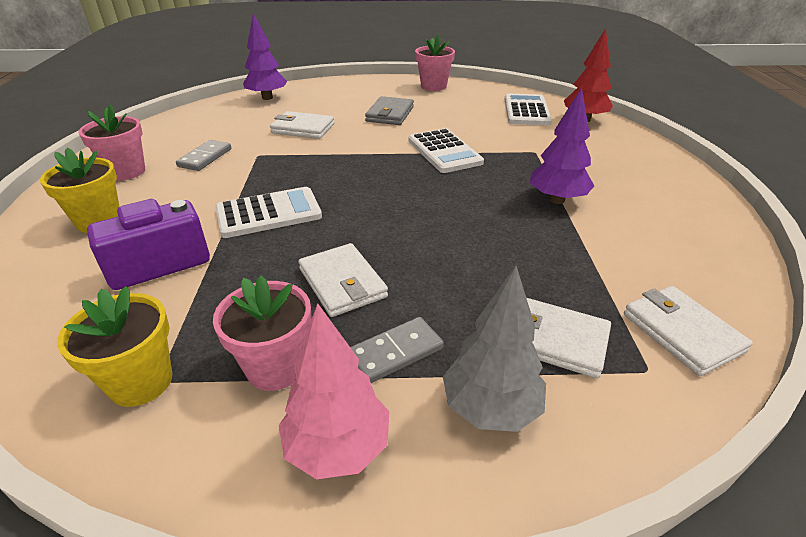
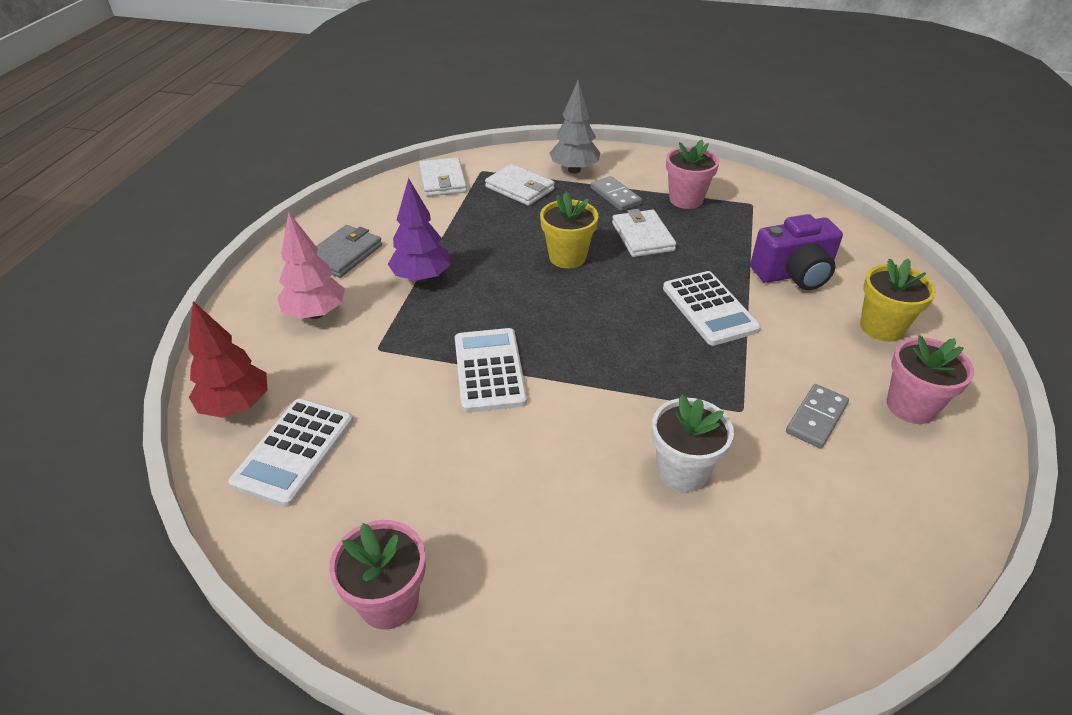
camera: 165 degrees left, 5 degrees up
(141, 382) = (762, 204): yellow flower pot -> yellow flower pot (567, 257)
(267, 98) = (769, 624): purple tree -> none
(269, 213) = (709, 308): white calculator -> white calculator turned 105 degrees counterclockwise
(303, 128) = (682, 471): white wallet -> white flower pot
(337, 447) = (652, 169): pink tree -> pink tree (316, 313)
(390, 114) = (527, 489): grey wallet -> grey wallet (344, 254)
(395, 352) = (615, 196): grey domino -> grey domino turned 75 degrees clockwise

